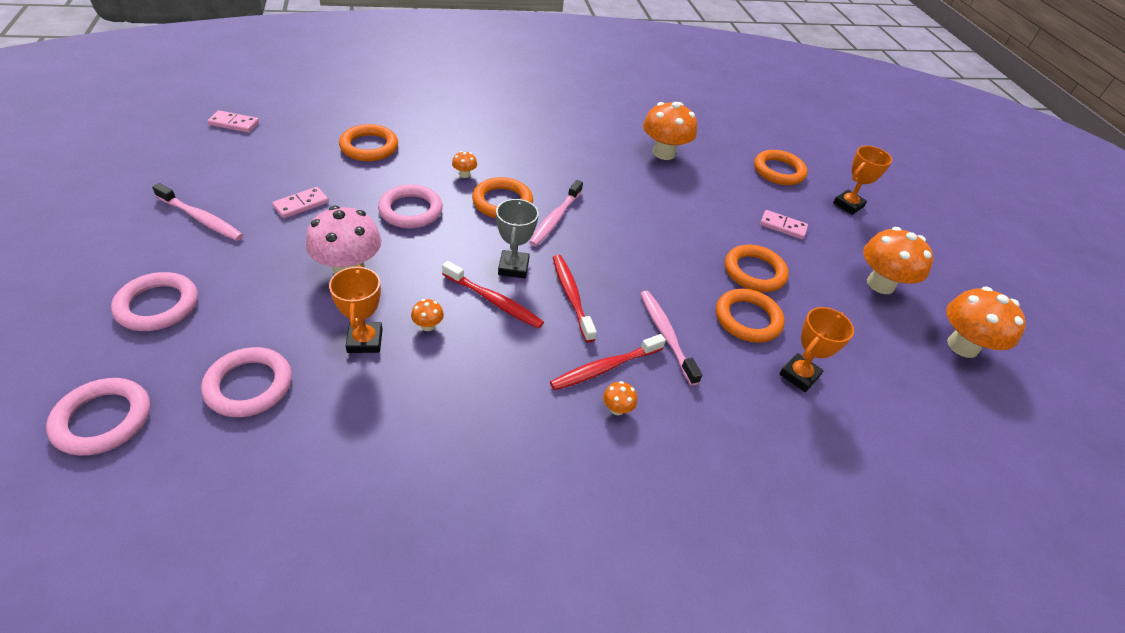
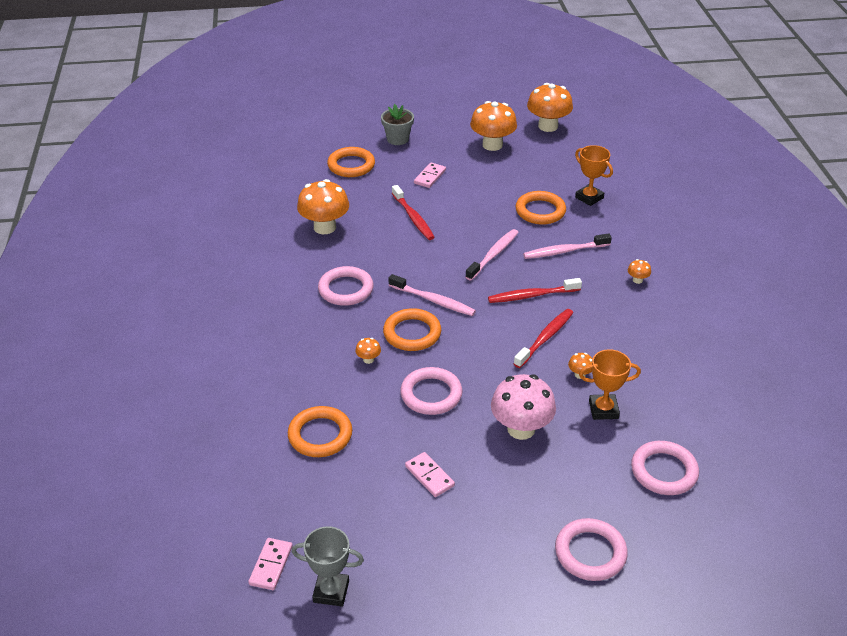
camera: 80 degrees left, 5 degrees down
(103, 420) = (717, 552): pink ring -> pink ring (346, 289)
(201, 219) = (461, 551): pink toothbrush -> pink toothbrush (493, 255)
(513, 267) = (502, 327): grey trophy -> grey trophy (331, 591)
(605, 368) = (602, 283): red toothbrush -> red toothbrush (413, 218)
(754, 272) = (488, 200): orange ring -> none
(848, 205) = (397, 139): orange trophy -> grey flower pot

